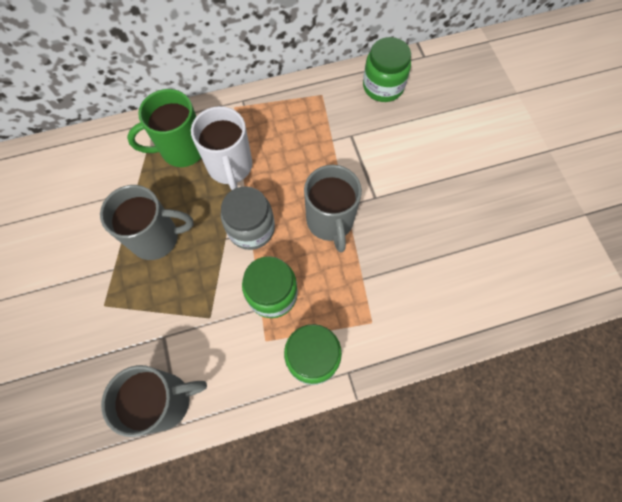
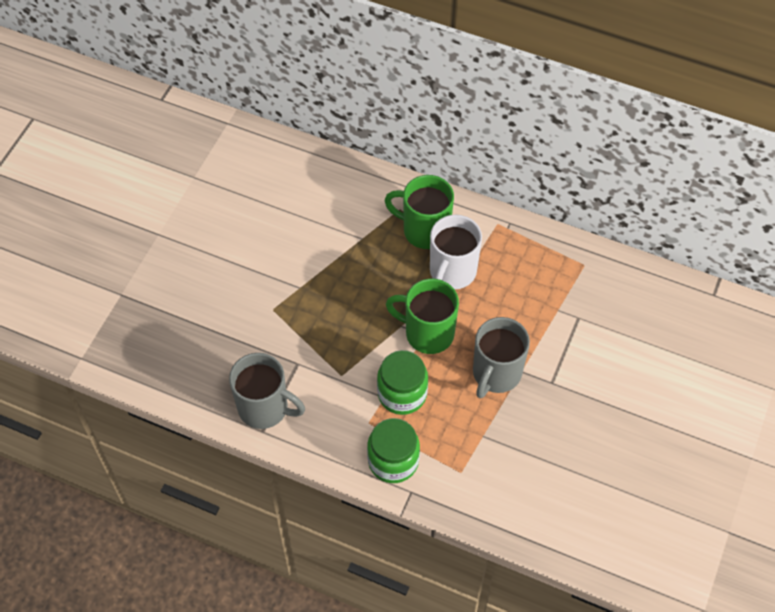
camera: 40 degrees right, 10 degrees down
(157, 238) = (349, 287): grey mug -> none
(251, 229) = (427, 333): grey jar -> green mug
(383, 86) = (647, 295): green jar -> none

